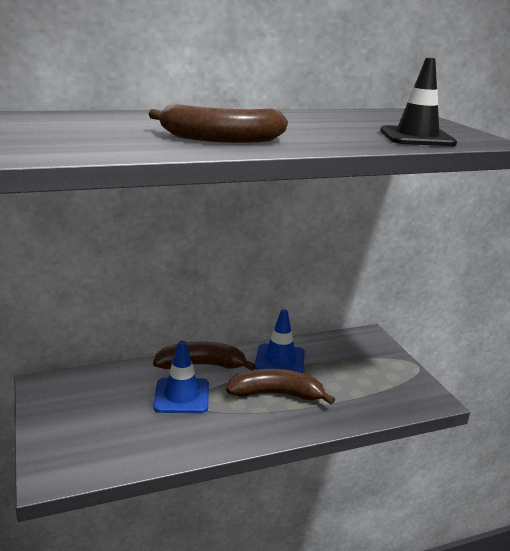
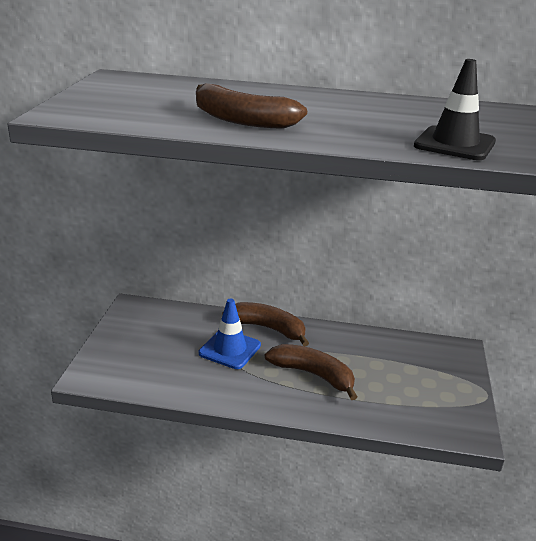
camera: 30 degrees right, 5 degrees up
(279, 360) = (344, 345): blue traffic cone -> none

